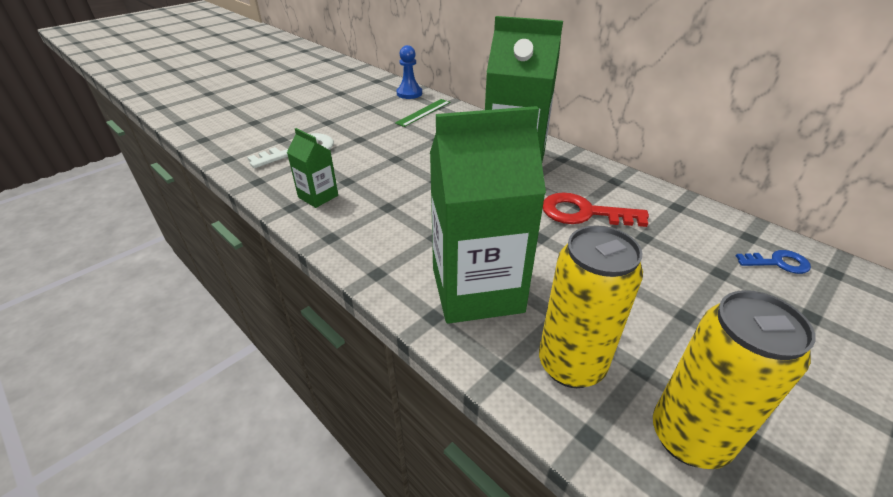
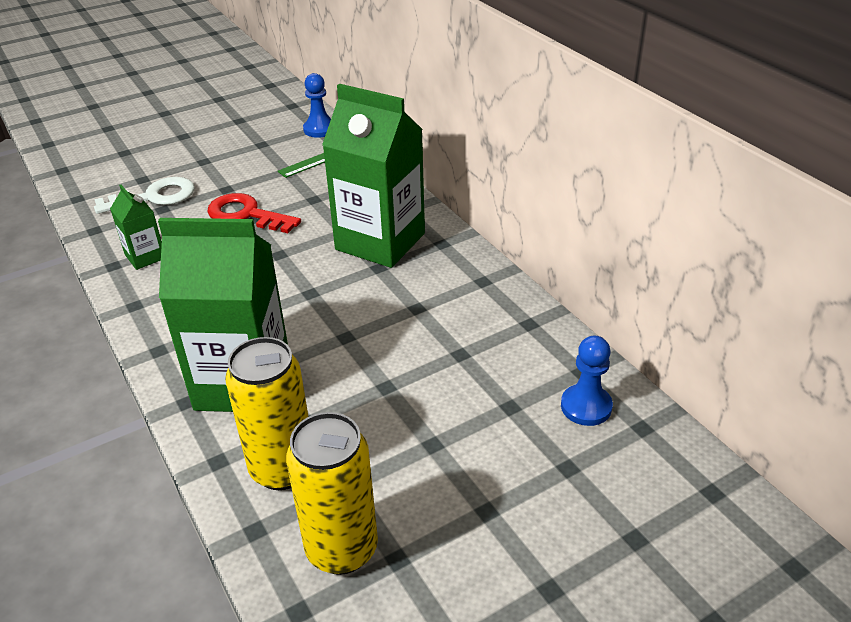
camera: 15 degrees right, 0 degrees up
(584, 213) = (414, 316): red key -> red key (246, 214)
(778, 263) = (586, 406): blue key -> blue pawn

